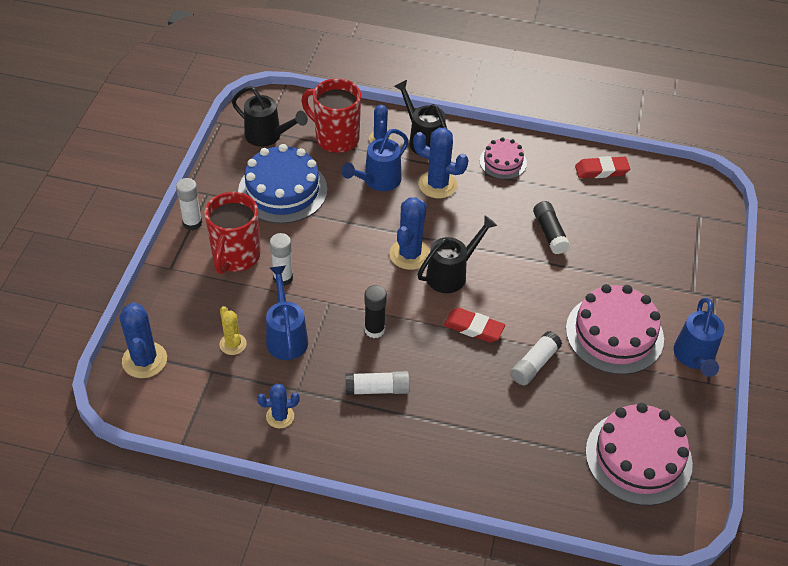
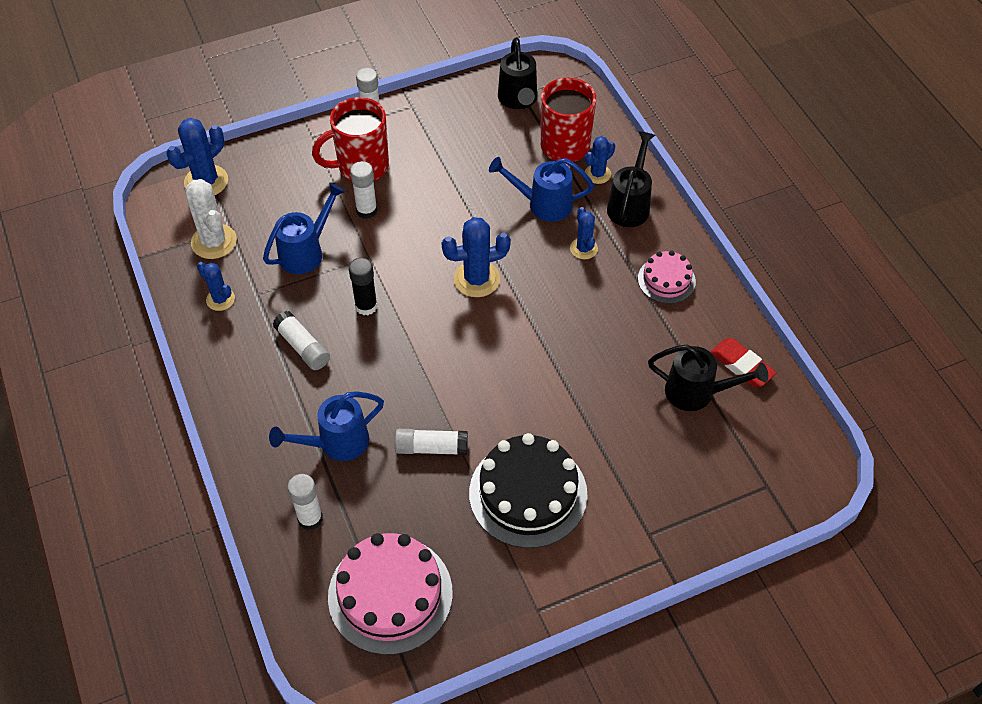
camera: 55 degrees right, 5 degrees up
(215, 389) = (214, 241): none -> white cactus
(233, 344) = (268, 223): yellow cactus -> none
(282, 190) = (465, 149): blue cake -> none
(437, 184) = (583, 248): blue cactus -> blue cactus, size x0.61
(451, 274) = (482, 323): black watering can -> black watering can (696, 392)
(473, 328) = (433, 376): red eraser -> none
(538, 470) = (310, 519): none -> white glue stick
(549, 233) = (609, 369): black glue stick -> none
(614, 334) = (528, 493): pink cake -> black cake
(694, 357) = (560, 581): blue watering can -> blue watering can (336, 443)

